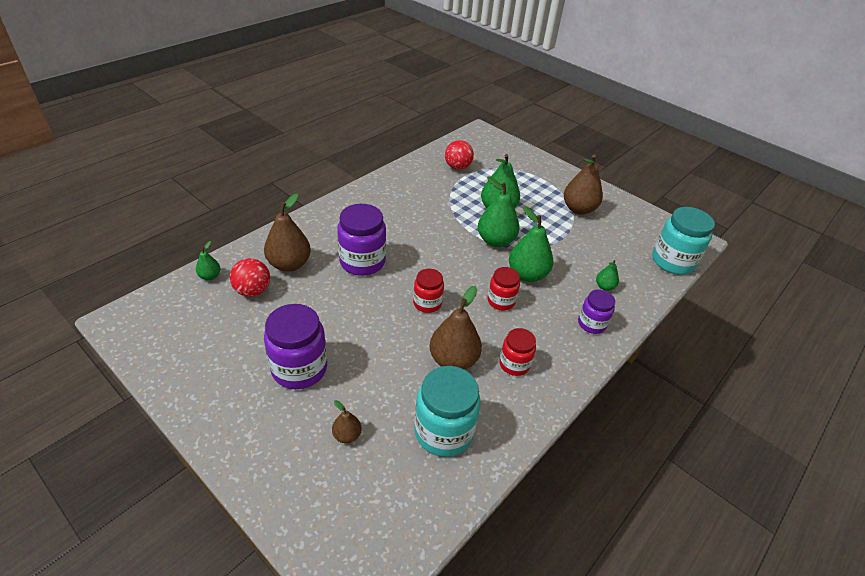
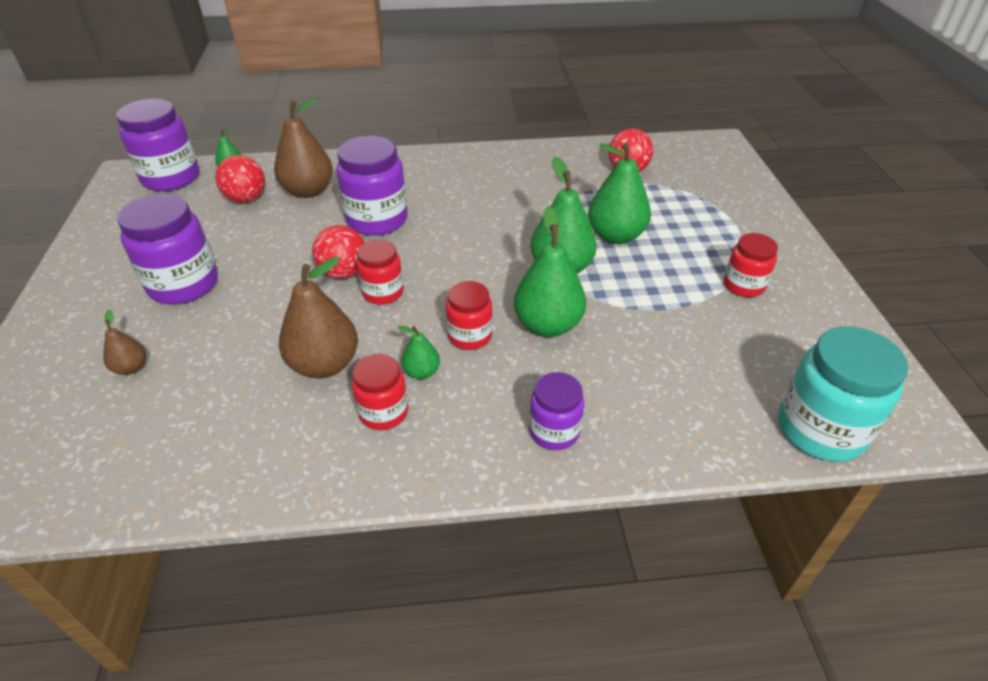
camera: 45 degrees right, 0 degrees up
(166, 304) = (171, 178): none -> purple jar
(389, 304) = (344, 273): none -> red ball
(443, 432) = (210, 428): turquoise jar -> none
(578, 209) = (743, 285): brown pear -> red jar
(604, 287) = (643, 398): green pear -> green pear (422, 372)

